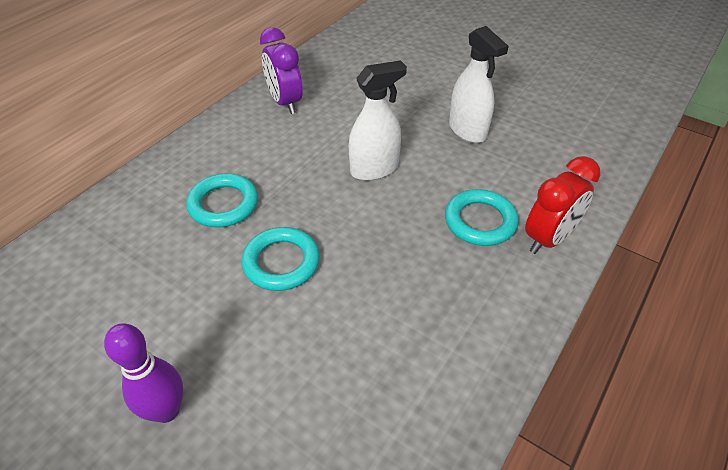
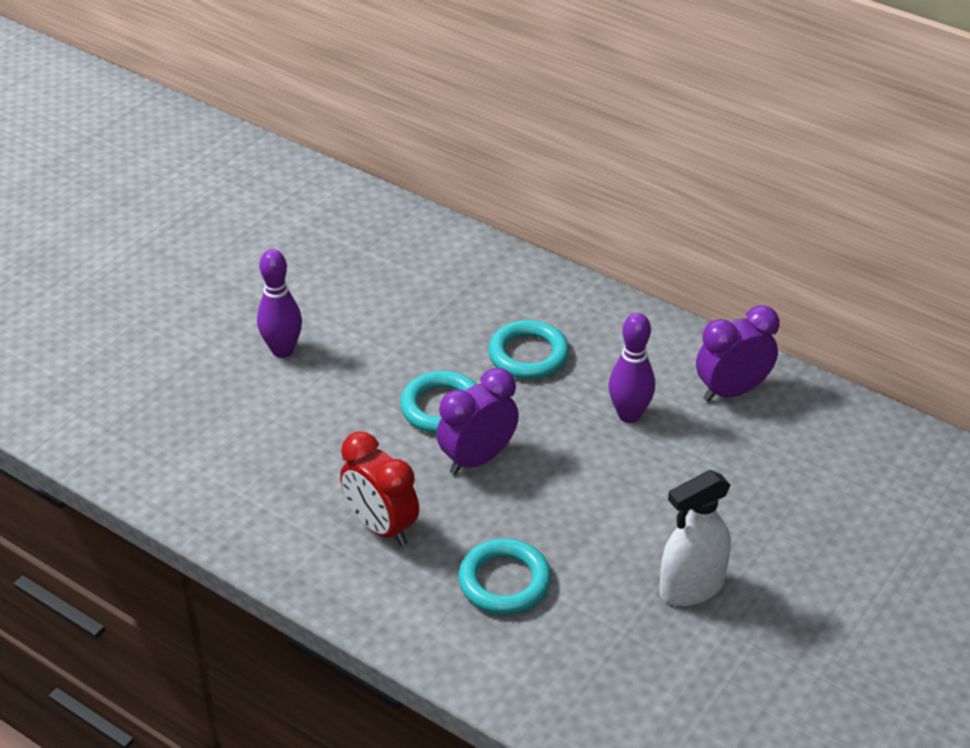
camera: 90 degrees right, 5 degrees down
(303, 150) = (629, 415): none -> purple bowling pin
(347, 237) = (478, 459): none -> purple clock
(374, 169) = (597, 483): white spray bottle -> none
(548, 238) = (474, 647): red clock -> red clock (381, 526)

